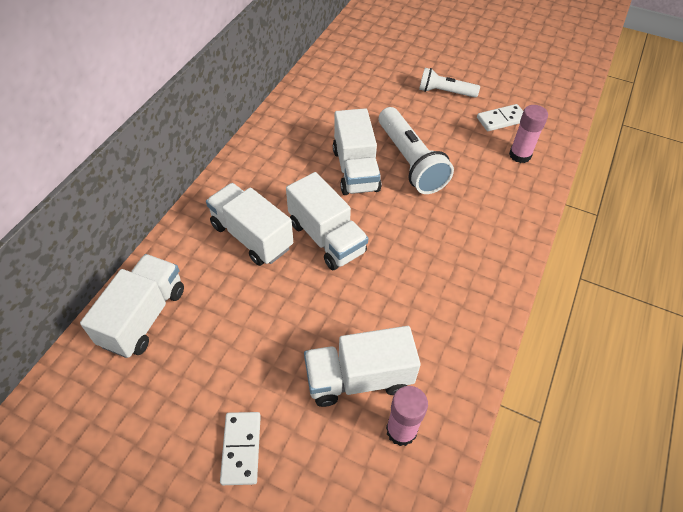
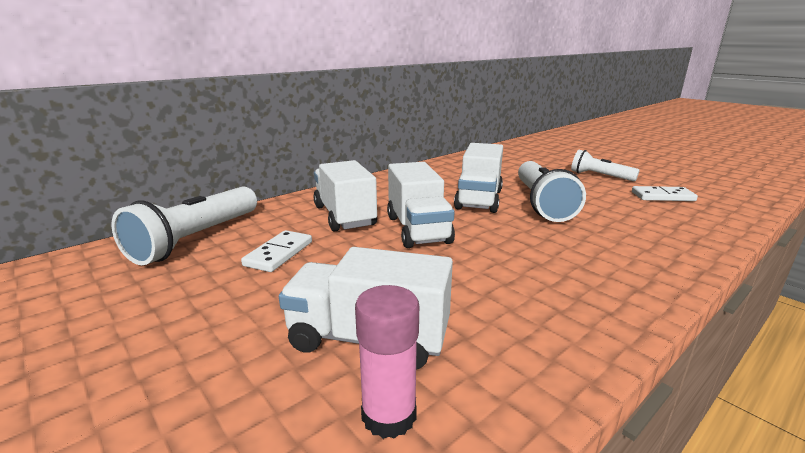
camera: 25 degrees right, 30 degrees down
(144, 317) = (196, 239): white truck -> white flashlight
(241, 448) = (161, 360): white domino -> white domino (279, 254)
(520, 155) = (682, 218): pink glue stick -> none

